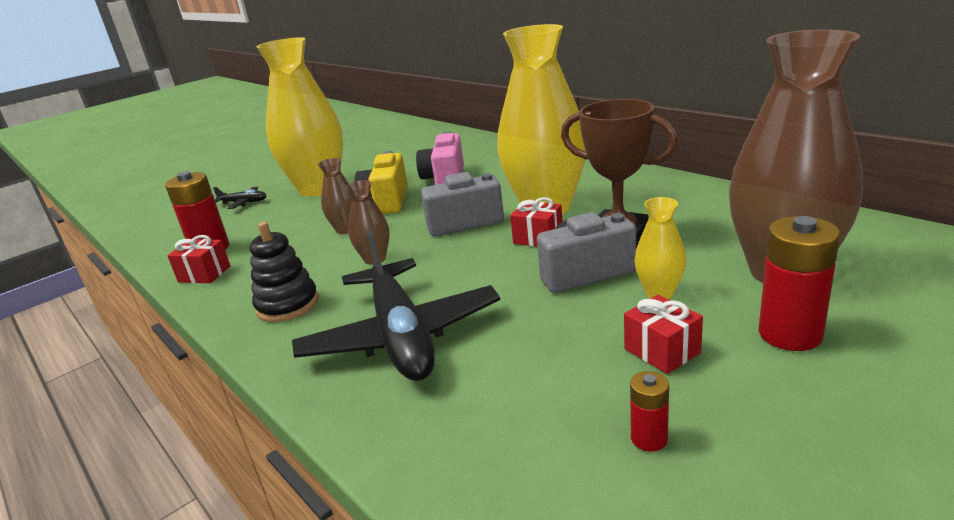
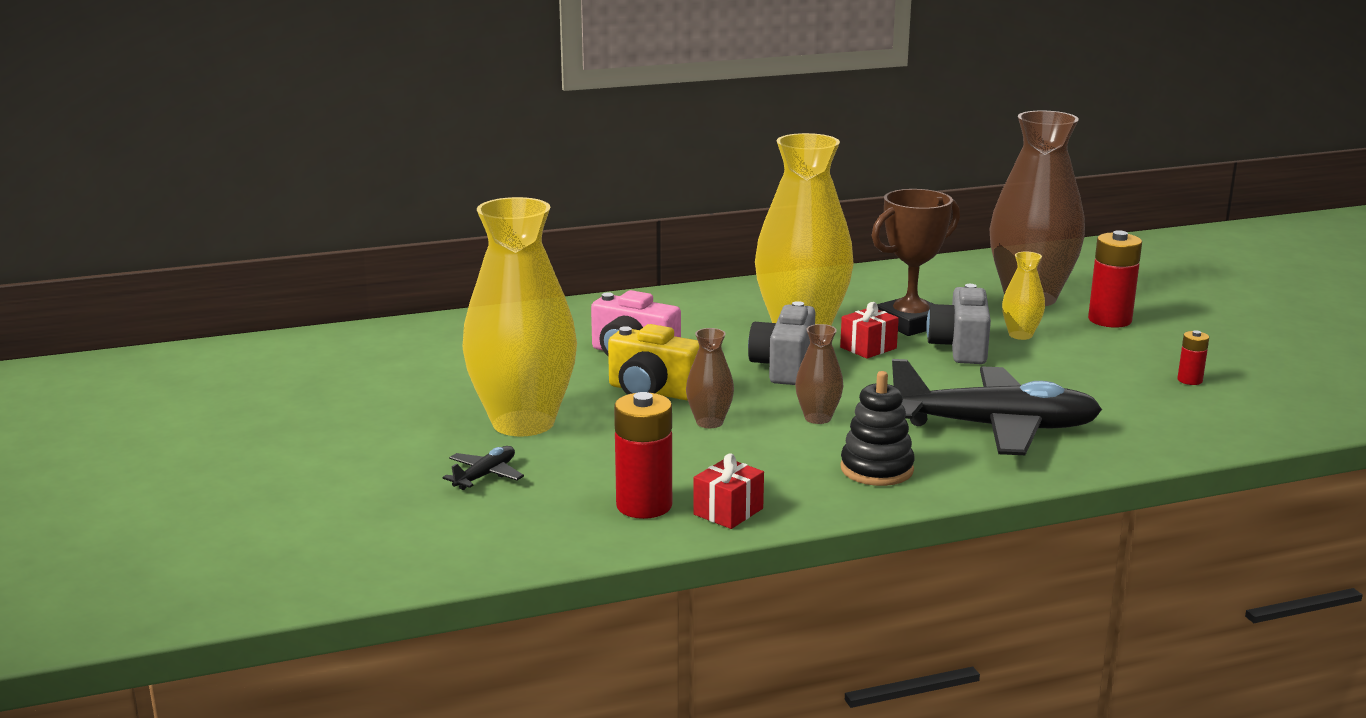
camera: 70 degrees left, 5 degrees down
(662, 351) = (1099, 354): red gift -> none

